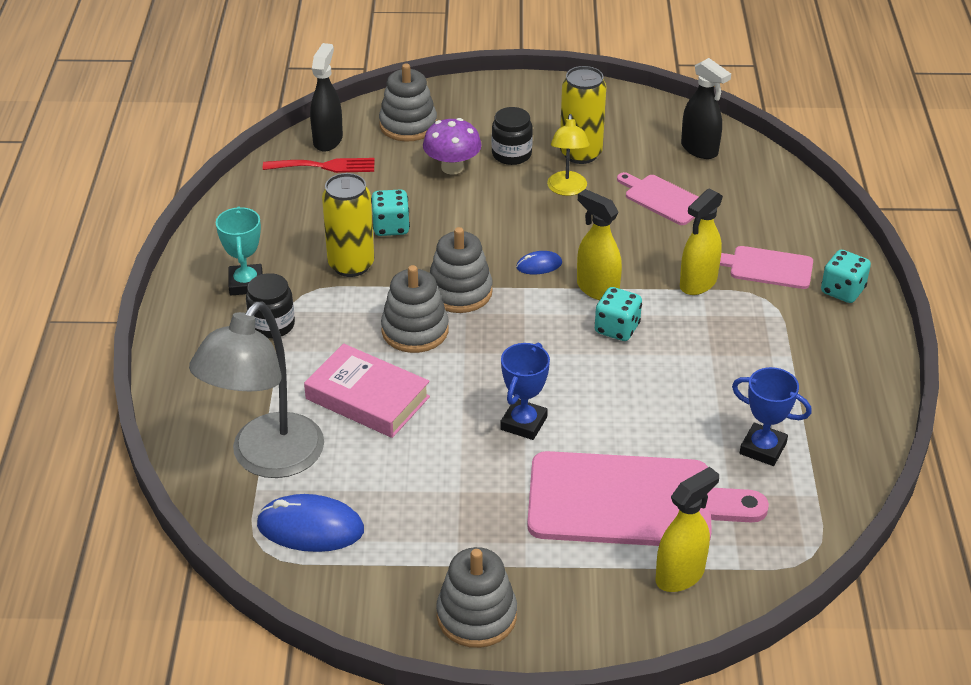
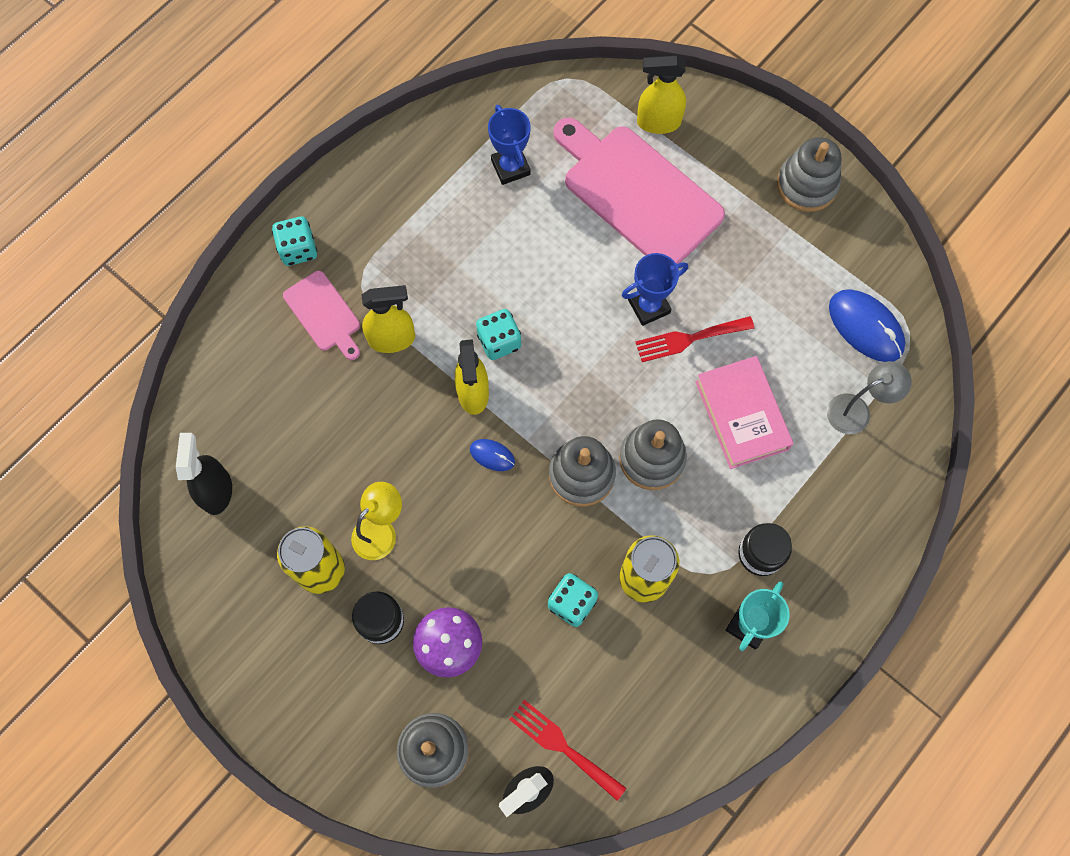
camera: 140 degrees left, 30 degrees up
(267, 459) = (856, 410): grey lamp -> grey lamp, size x0.53
(464, 421) = (689, 339): none -> red fork
(663, 199) = (315, 453): pink cutting board -> none

